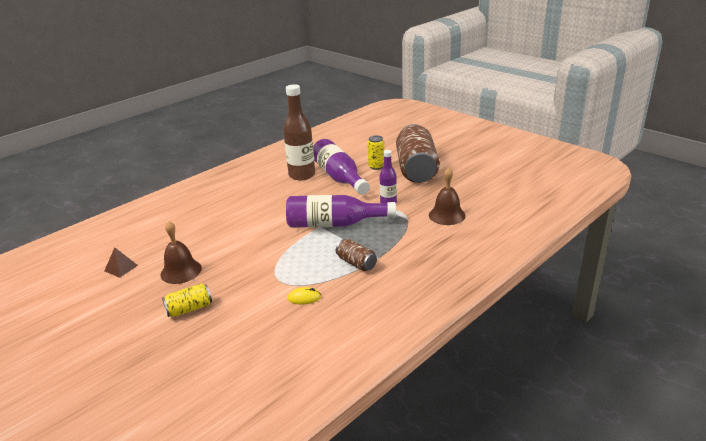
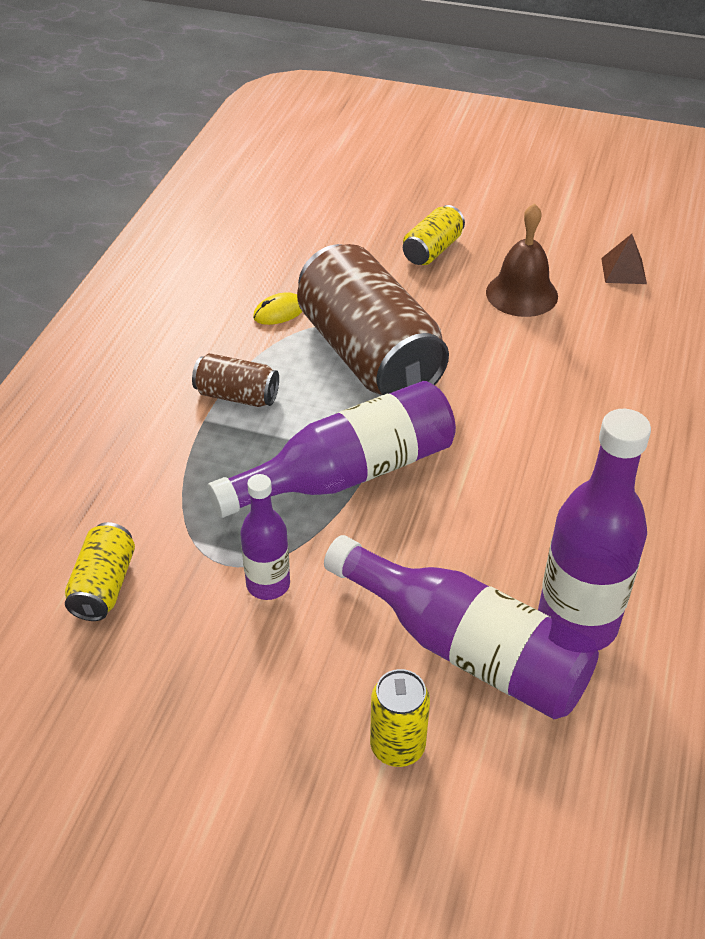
camera: 150 degrees right, 15 degrees up
(302, 175) = (577, 623): brown bottle -> purple bottle
(416, 169) = (265, 776): brown can -> brown can (369, 355)
(447, 215) = (104, 585): brown bell -> yellow can

